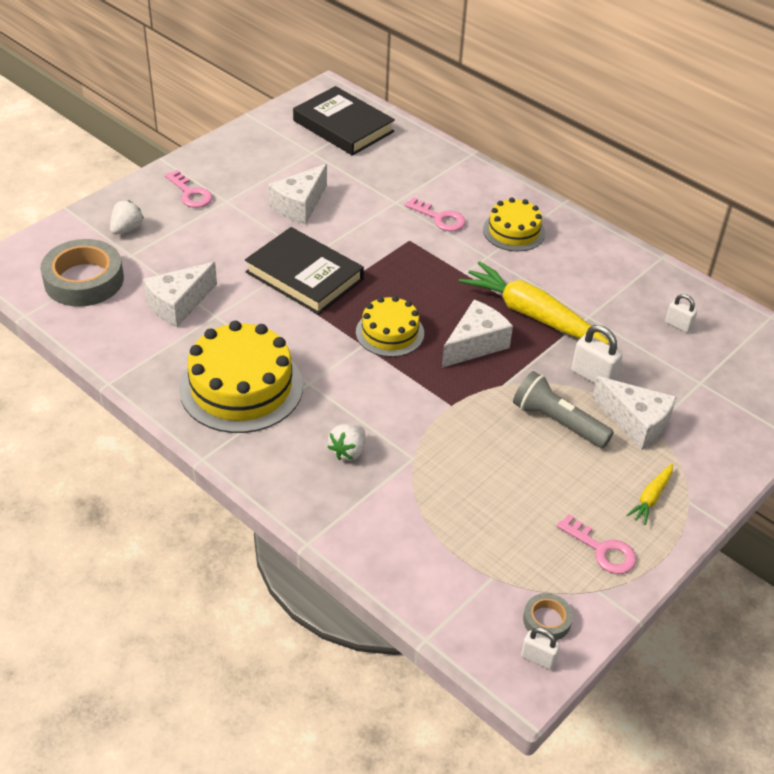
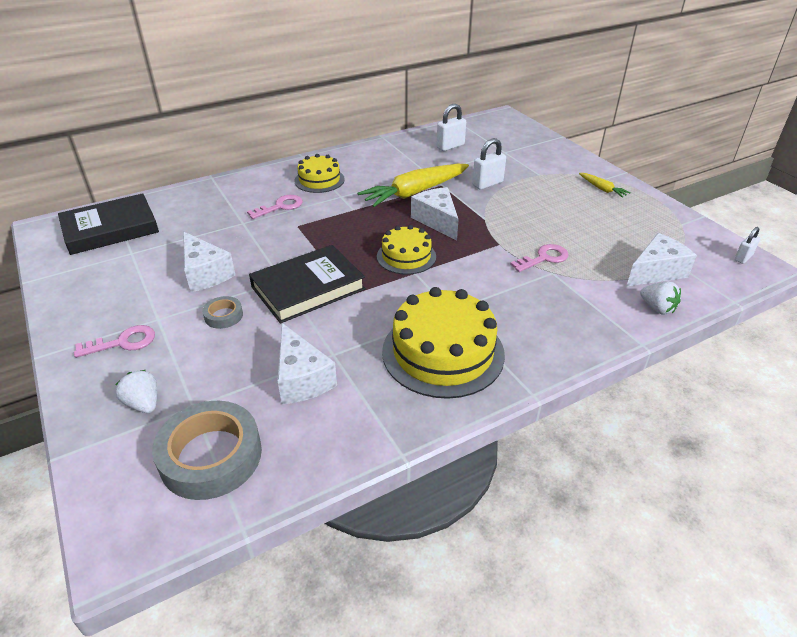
camera: 70 degrees left, 5 degrees down
(348, 451) = (539, 303): white strawberry -> white strawberry (657, 308)
(547, 620) = (709, 248): grey tape -> grey tape (223, 316)
(558, 422) = (528, 205): grey flashlight -> none
(602, 550) = (646, 215): pink key -> pink key (544, 258)
(635, 423) = (535, 179): white cheese -> white cheese (656, 272)
(678, 325) = (450, 146): white padlock -> white padlock, size x1.59

